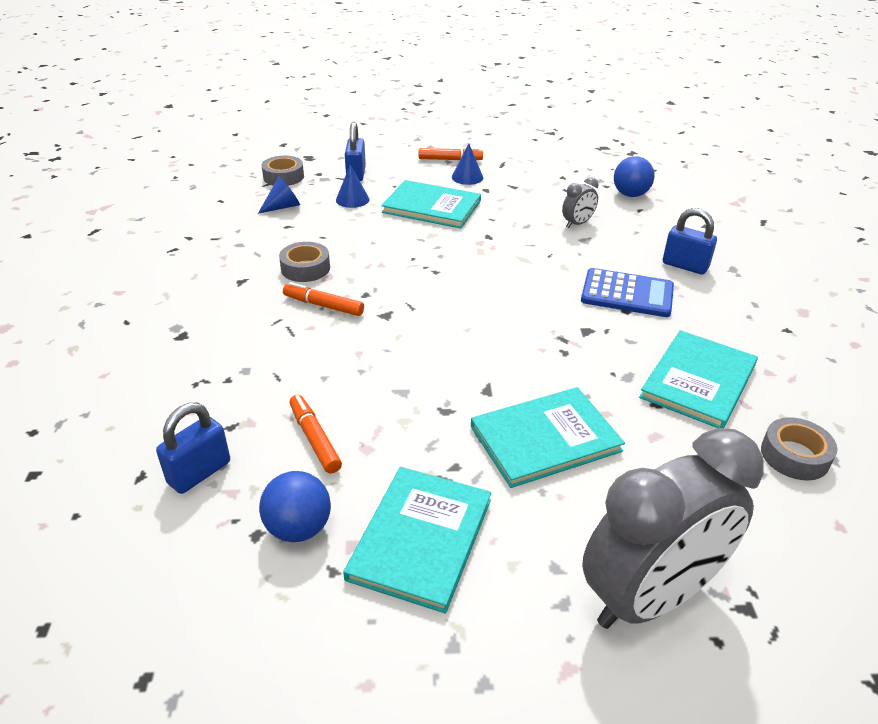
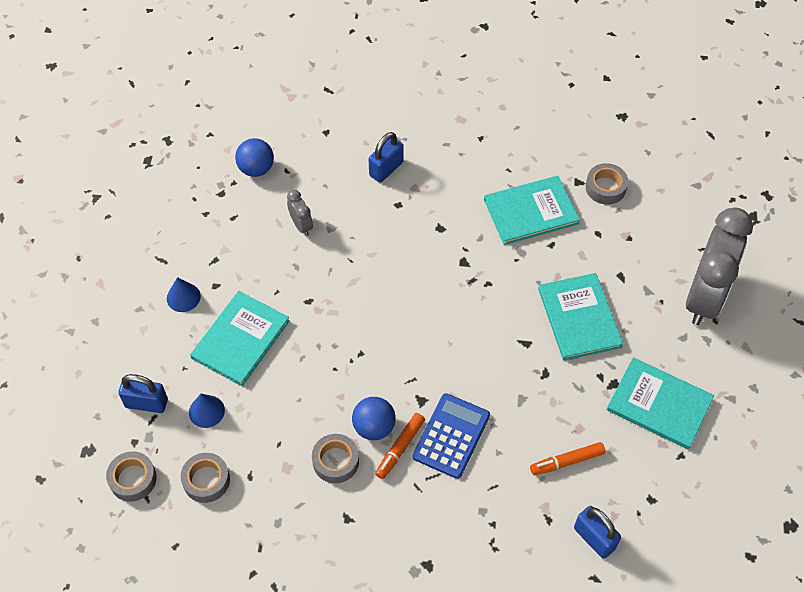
camera: 80 degrees left, 20 degrees up
(283, 207) = (206, 480): blue cone -> grey tape
(299, 528) = (647, 474): blue ball -> blue ball (374, 427)
(450, 159) = (136, 306): orange marker -> none
(627, 294) = (420, 221): blue calculator -> blue calculator (451, 436)
(650, 597) = (704, 297): grey clock -> grey clock turned 45 degrees clockwise
(698, 381) = (531, 212): turquoise book -> turquoise book turned 60 degrees counterclockwise

